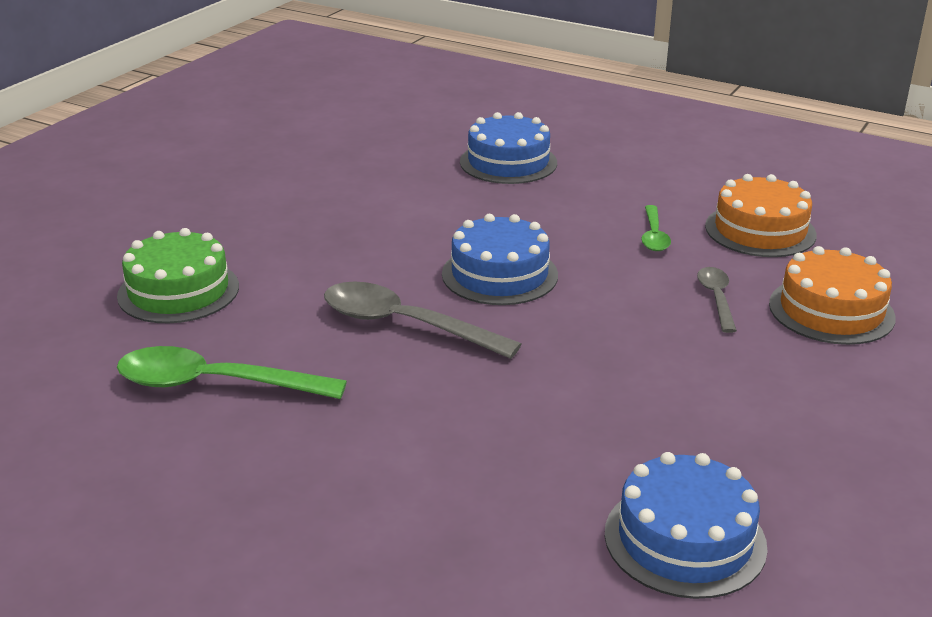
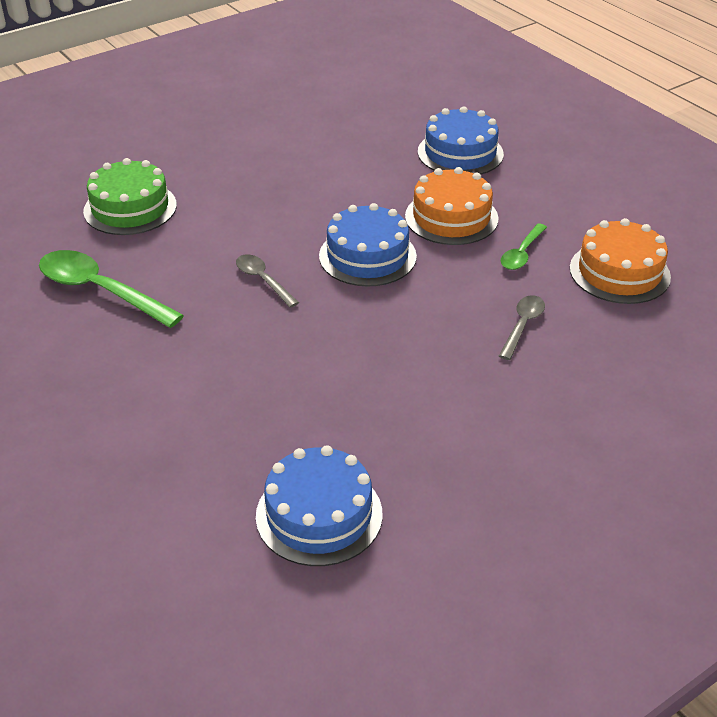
camera: 25 degrees right, 10 degrees up
(405, 325) = (263, 280): grey spoon -> grey spoon, size x0.55
(831, 310) = (611, 364): orange cake -> orange cake (451, 217)

